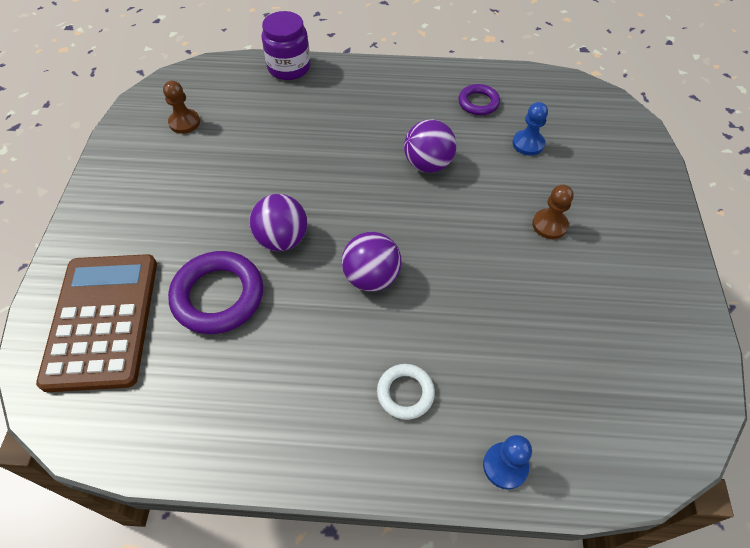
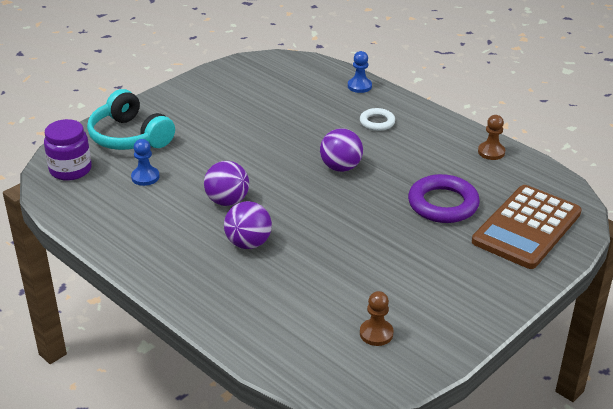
camera: 140 degrees left, 20 degrees down
(282, 239) = (375, 211): purple ball -> purple ball (248, 243)
(289, 68) = (234, 334): purple jar -> purple jar (70, 170)
(478, 103) = (131, 218): purple ring -> none
(549, 225) = (206, 137): brown pawn -> brown pawn (491, 152)
(613, 177) = (129, 137): none -> turquoise headphones

